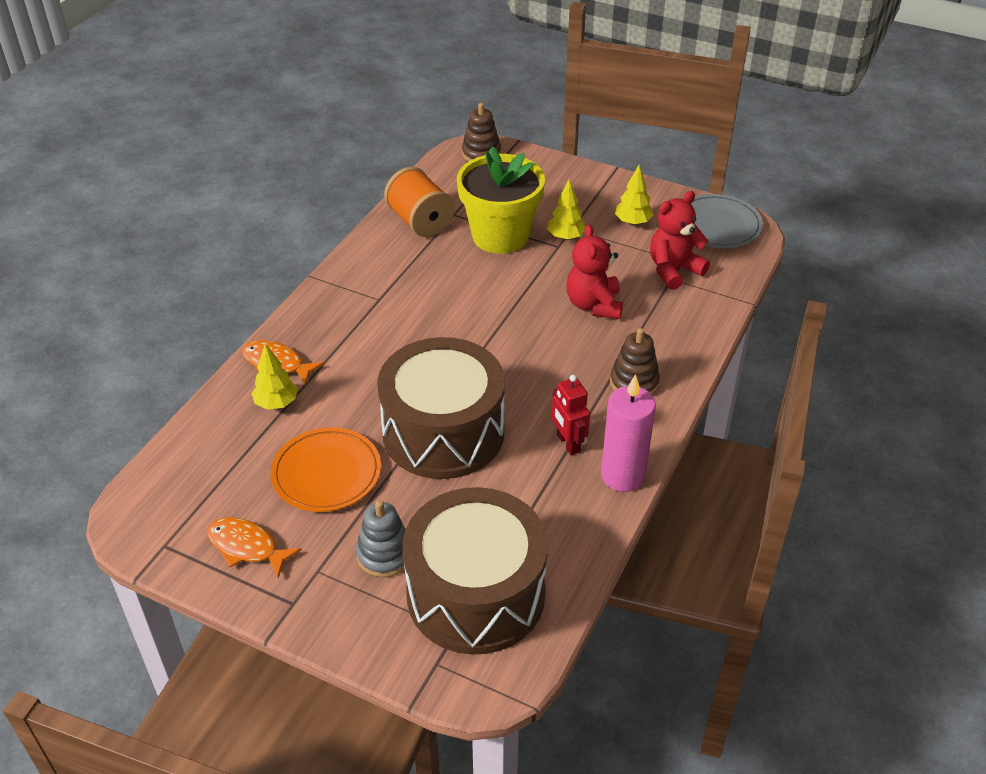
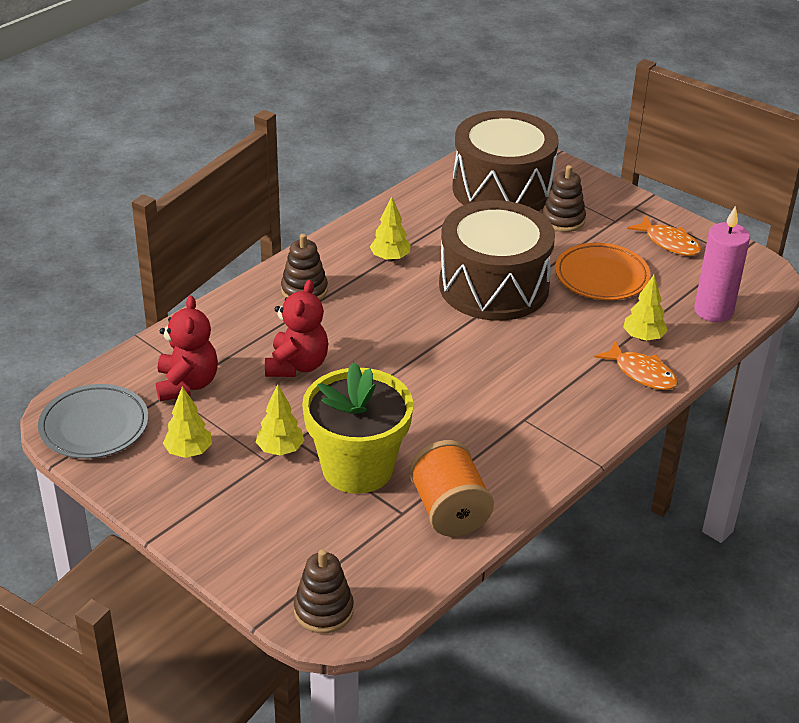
camera: 165 degrees left, 5 degrees down
(384, 555) = (563, 220): grey stacking toy -> brown stacking toy
(568, 443) = (390, 258): red robot -> yellow tree
(623, 476) = (358, 230): pink candle -> pink candle (713, 311)
(673, 270) = (187, 384): red teddy bear -> red teddy bear turned 75 degrees counterclockwise

